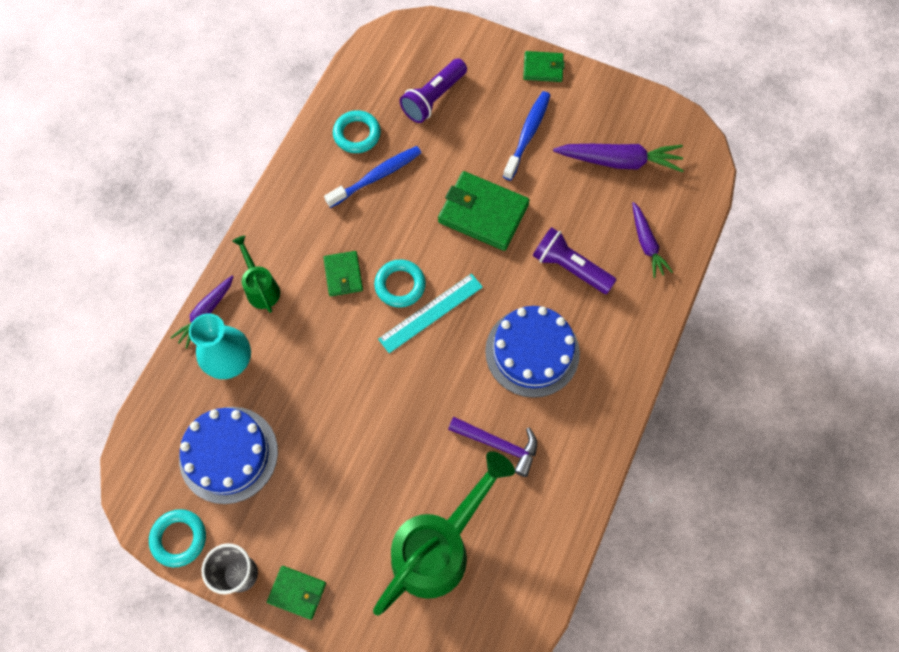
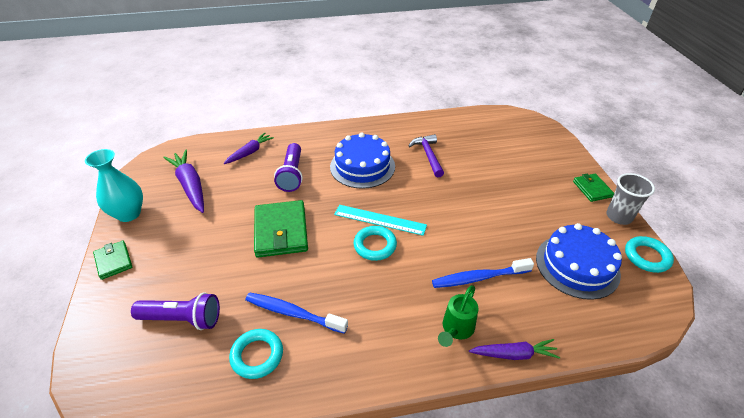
camera: 125 degrees left, 25 degrees down
(231, 362) = (526, 308): turquoise vase -> turquoise vase (129, 214)
(343, 275) = (396, 282): green wallet -> none
(438, 548) = (503, 152): green watering can -> none
(528, 134) = (191, 240): blue toothbrush -> blue toothbrush (479, 278)

